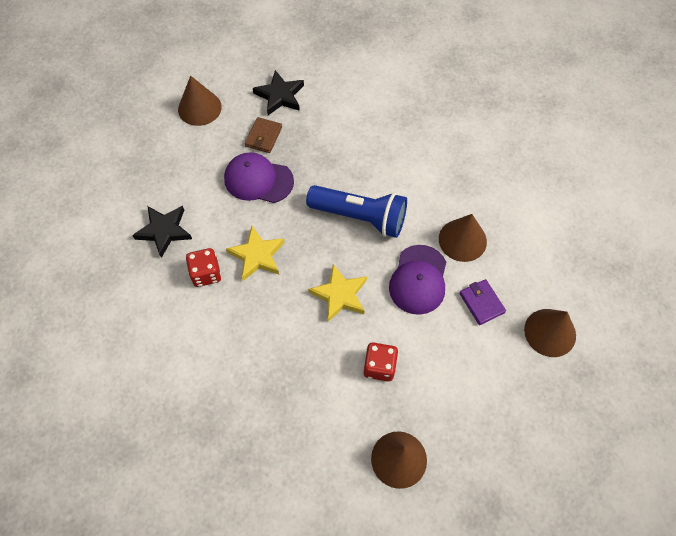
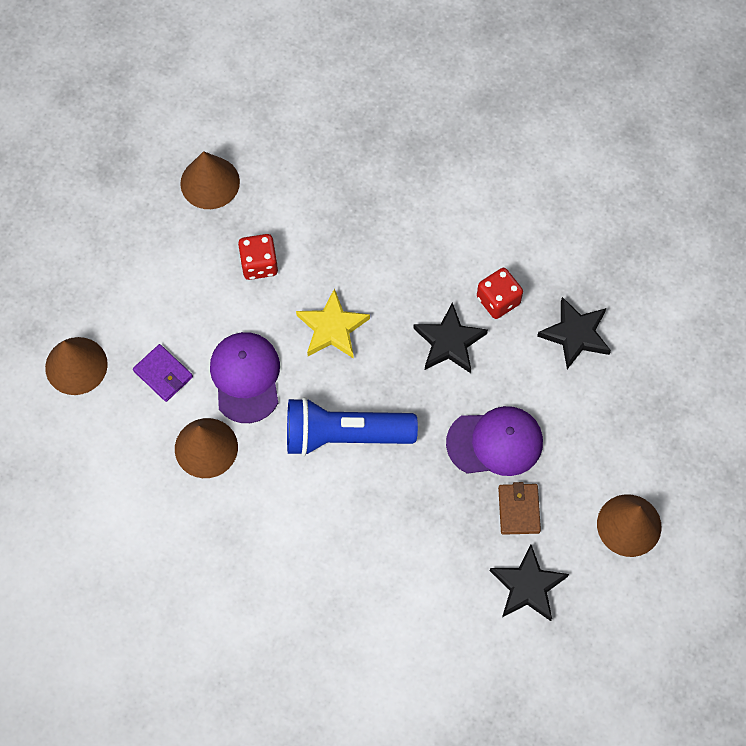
camera: 160 degrees right, 5 degrees up
(257, 255) = (449, 342): yellow star -> black star

